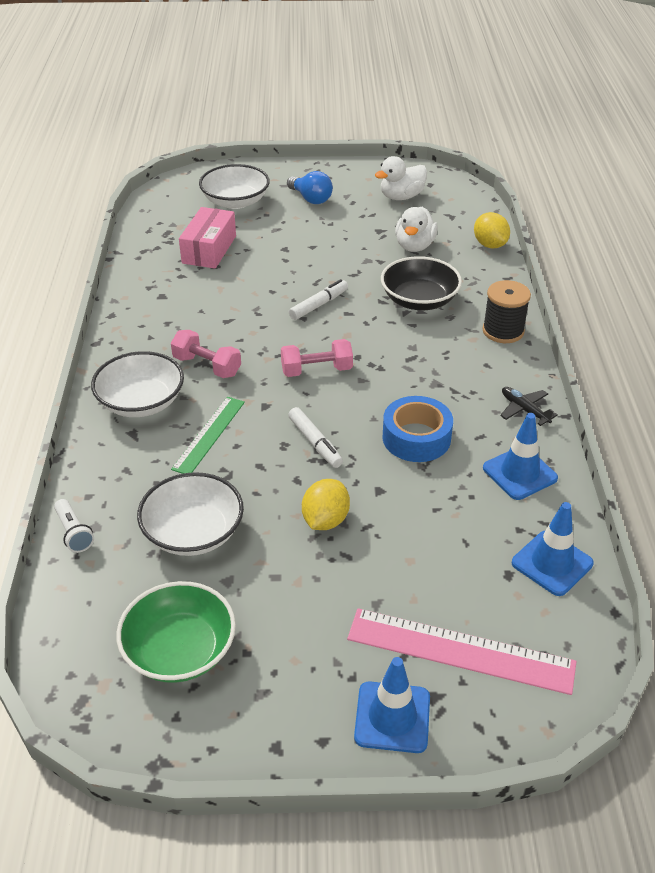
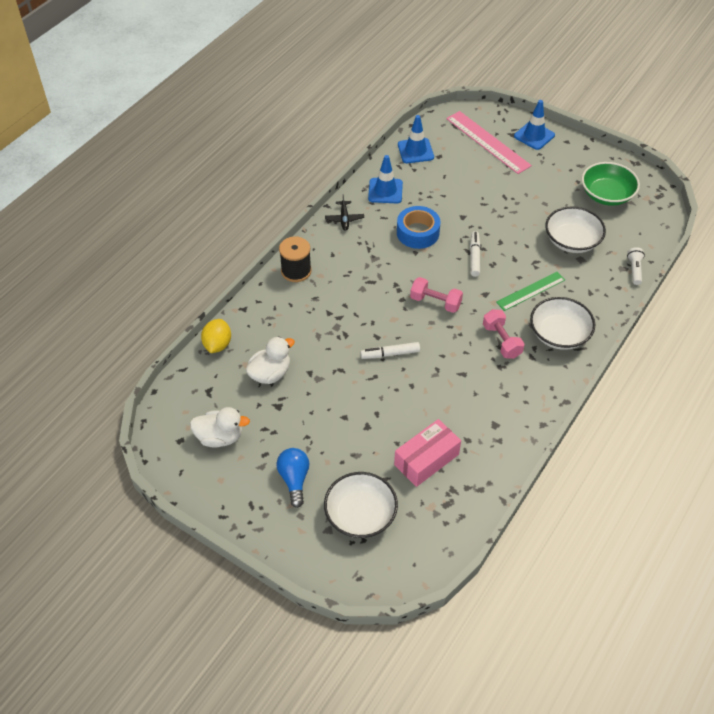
camera: 145 degrees left, 10 degrees up
(325, 520) = (501, 215): yellow lemon -> none
(419, 300) = (320, 321): black bowl -> none

